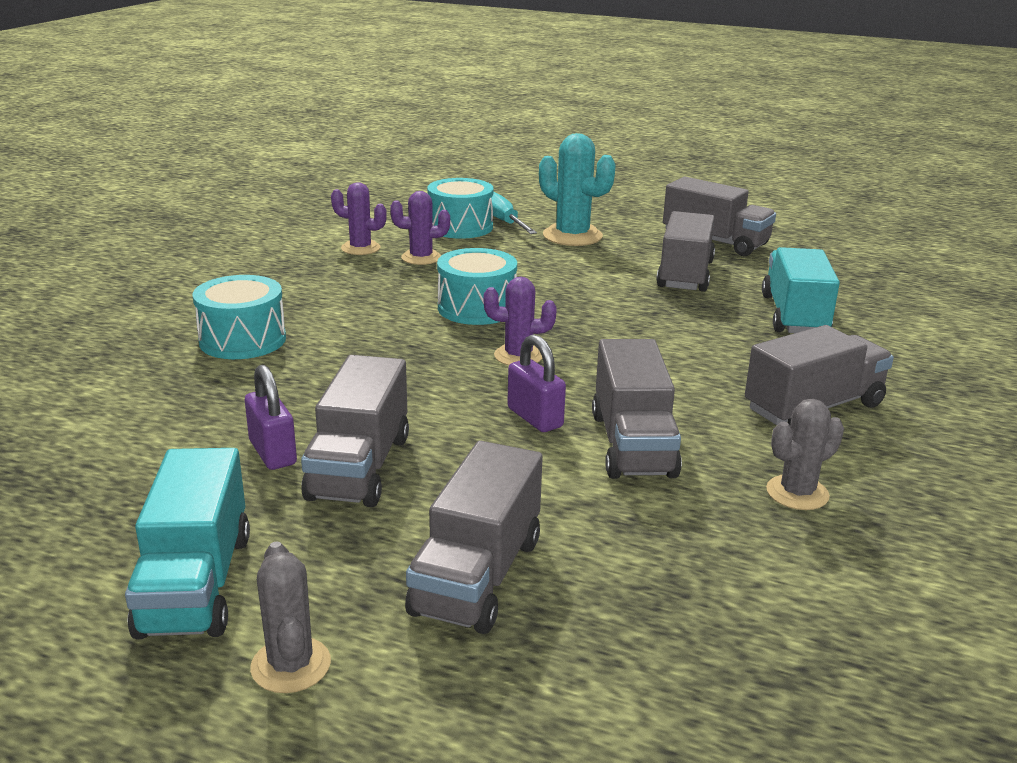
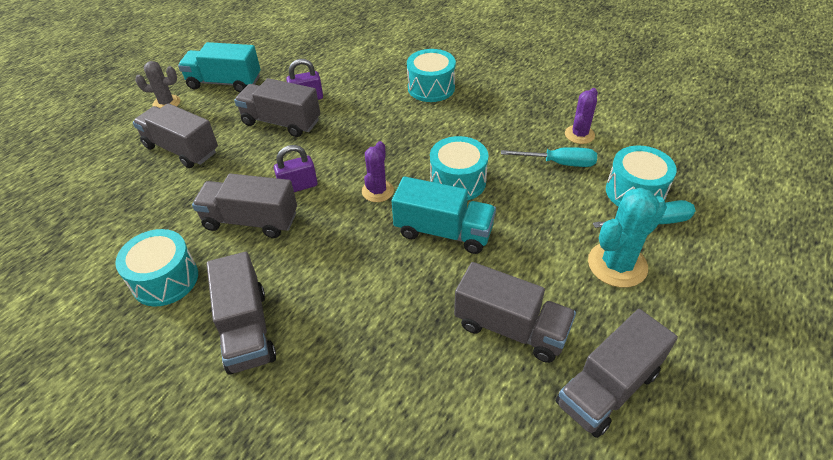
camera: 105 degrees right, 20 degrees up
(421, 258) = (559, 163): purple cactus -> turquoise screwdriver
(794, 315) = (401, 385): turquoise truck -> turquoise truck (443, 232)
(797, 493) = (165, 279): grey cactus -> turquoise drum

